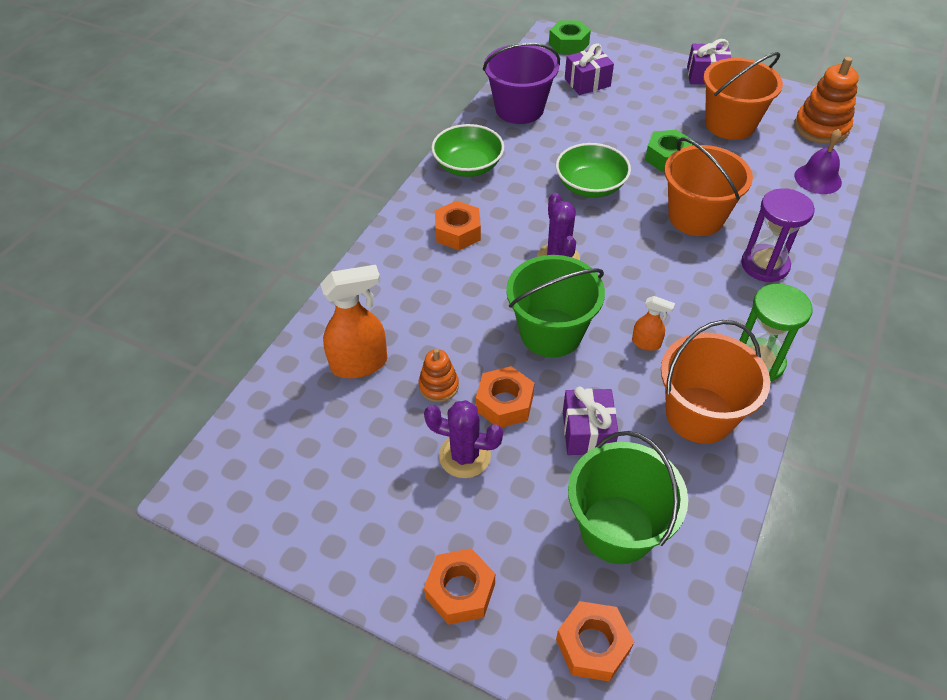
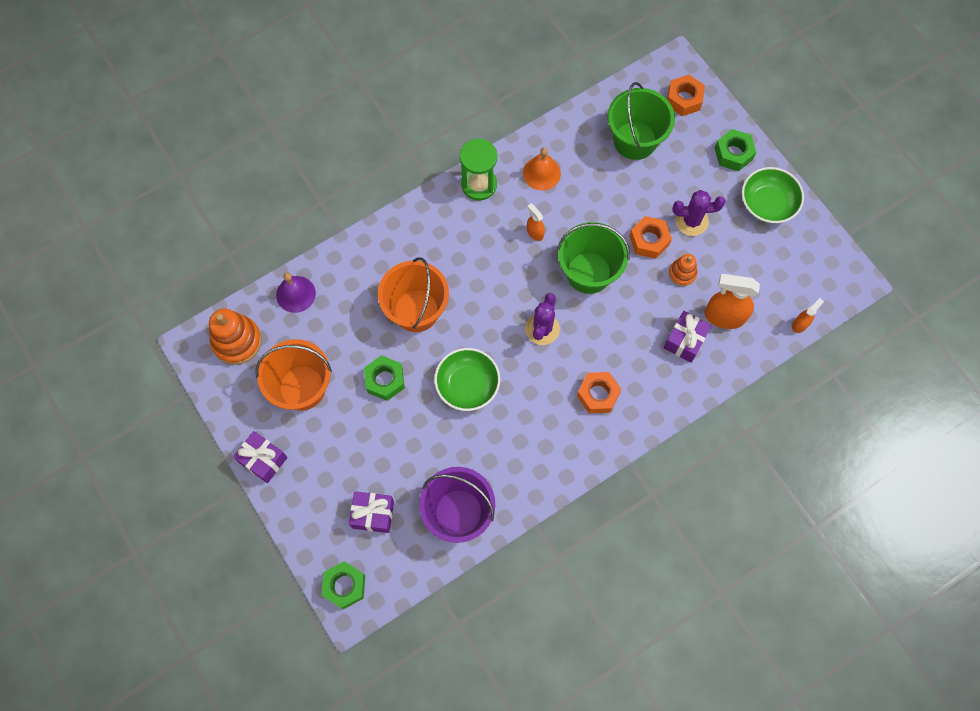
camera: 150 degrees left, 20 degrees up
(257, 400) = (800, 324): none -> orange spray bottle
(460, 591) = (733, 154): orange nut -> green nut
(464, 456) = (691, 221): purple cactus -> purple cactus turned 45 degrees counterclockwise
(468, 166) = (547, 464): green bowl -> green bowl (767, 204)
(587, 432) = (613, 197): purple gift -> purple gift (684, 341)
(699, 415) = (541, 173): orange bucket -> orange bell
(765, 265) = (408, 245): purple hourglass -> none

